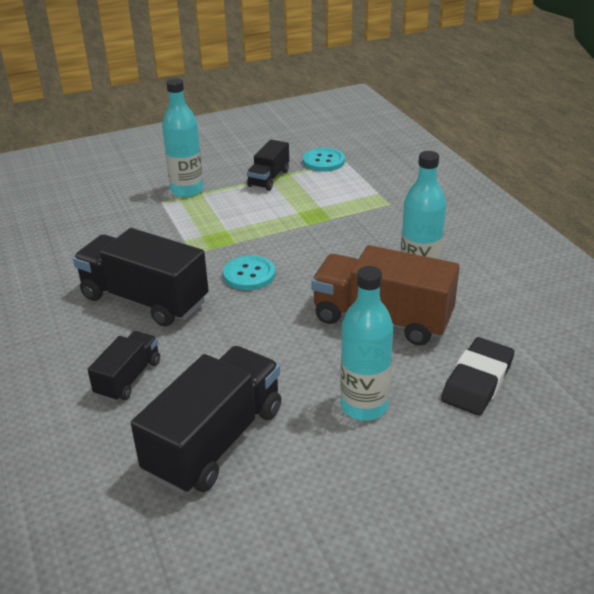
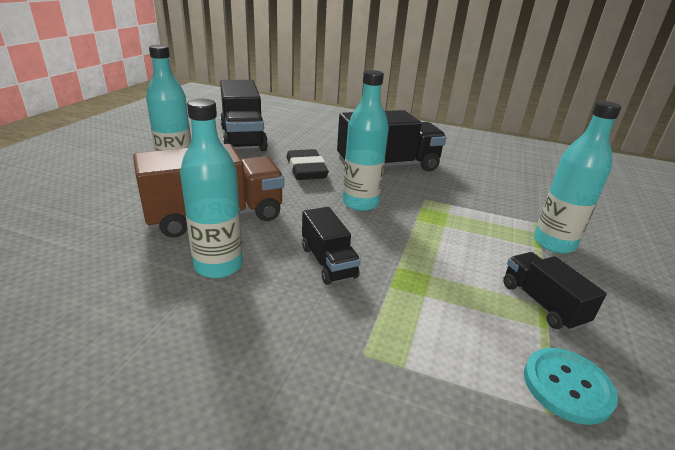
camera: 130 degrees right, 5 degrees down
(128, 378) = (323, 141): black truck -> black truck (328, 262)
(249, 274) = (360, 203): turquoise button -> turquoise bottle
(477, 381) = (99, 207): black eraser -> black eraser (306, 170)

